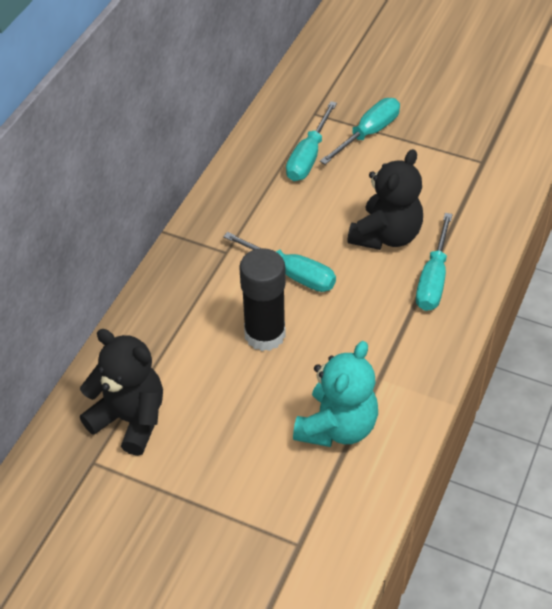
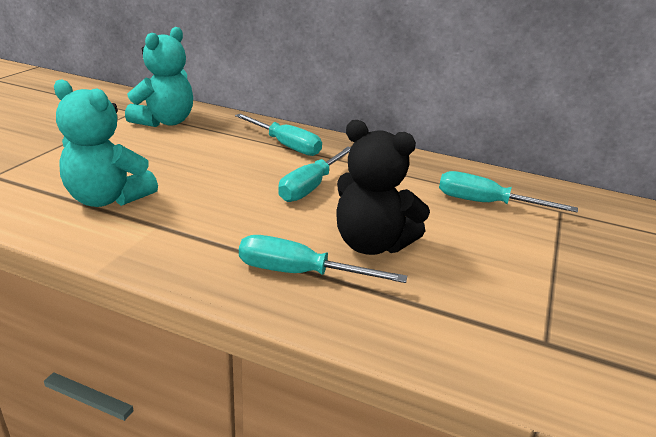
camera: 85 degrees right, 20 degrees down
(130, 419) = (165, 122): black teddy bear -> turquoise teddy bear
(265, 334) = (235, 171): black glue stick -> none
(368, 133) = (548, 243): turquoise screwdriver -> turquoise screwdriver (286, 145)

